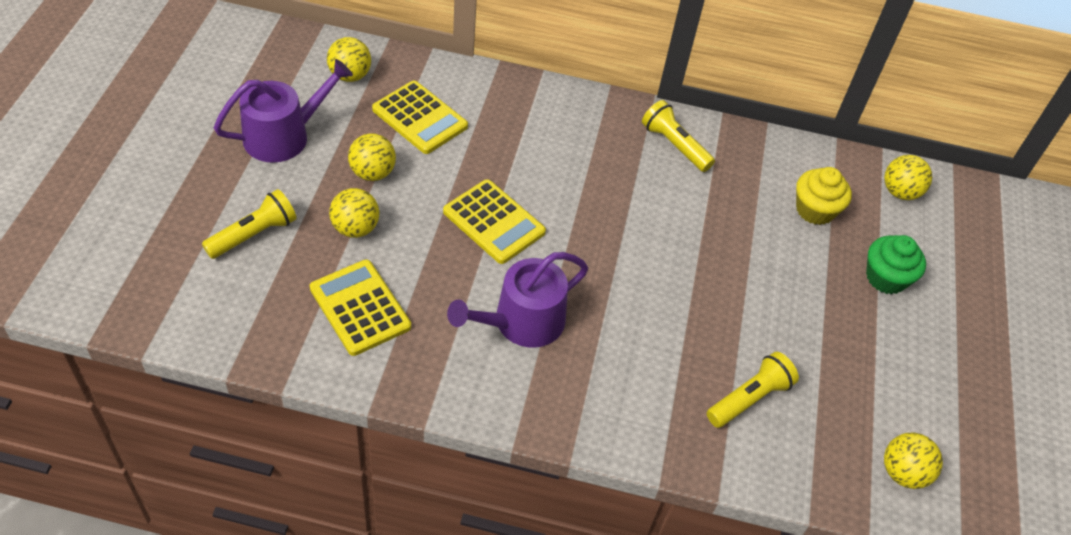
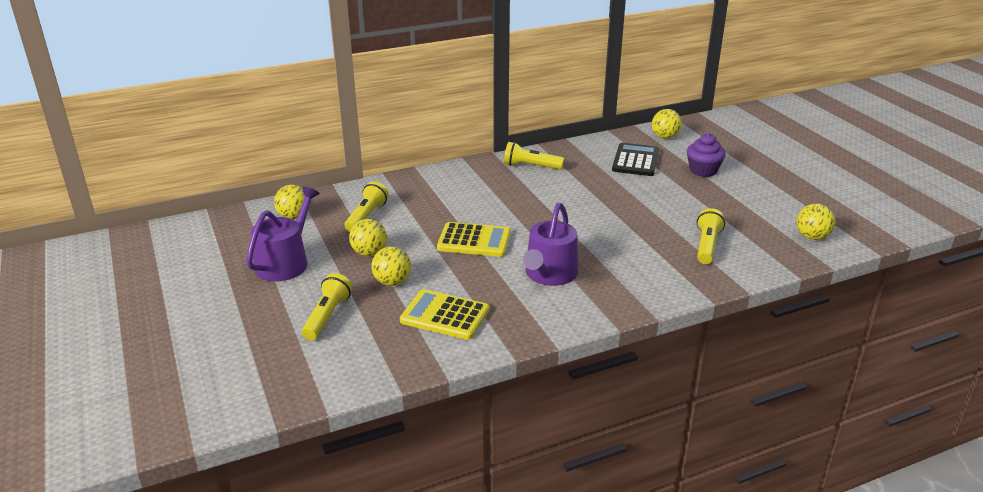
camera: 30 degrees left, 20 degrees down
(420, 118) = (366, 216): yellow calculator -> yellow flashlight
(815, 210) = (635, 160): yellow cupcake -> black calculator
(886, 278) = (703, 170): green cupcake -> purple cupcake

